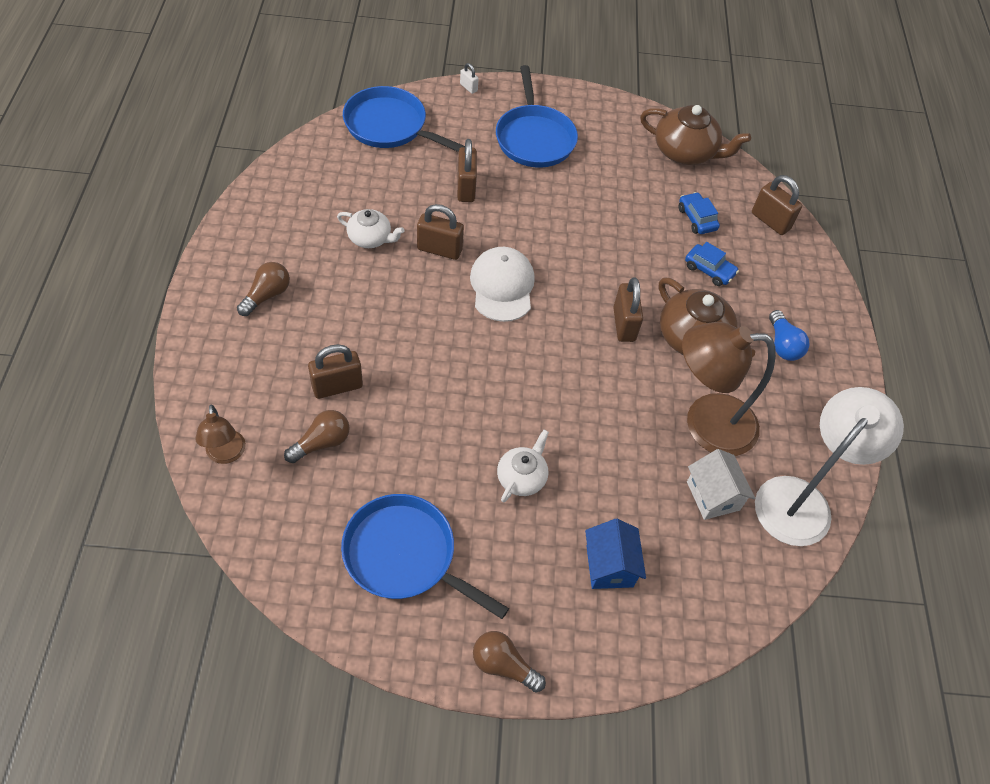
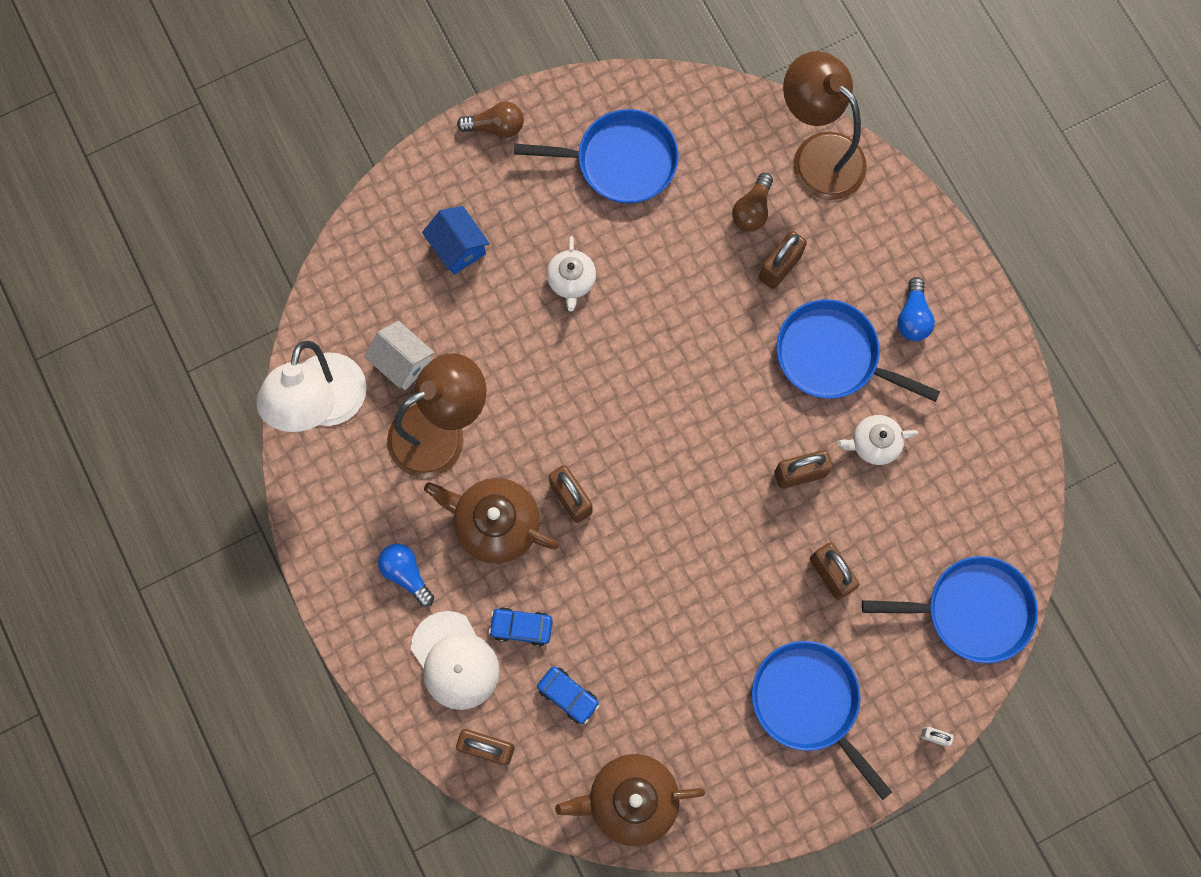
camera: 155 degrees right, 20 degrees up
(226, 455) = (817, 154): brown lamp -> brown lamp, size x1.98
(267, 295) = (913, 317): brown light bulb -> blue light bulb
(351, 305) = (832, 355): none -> blue pan
(502, 286) = (711, 468): white cap -> white cap (455, 660)

